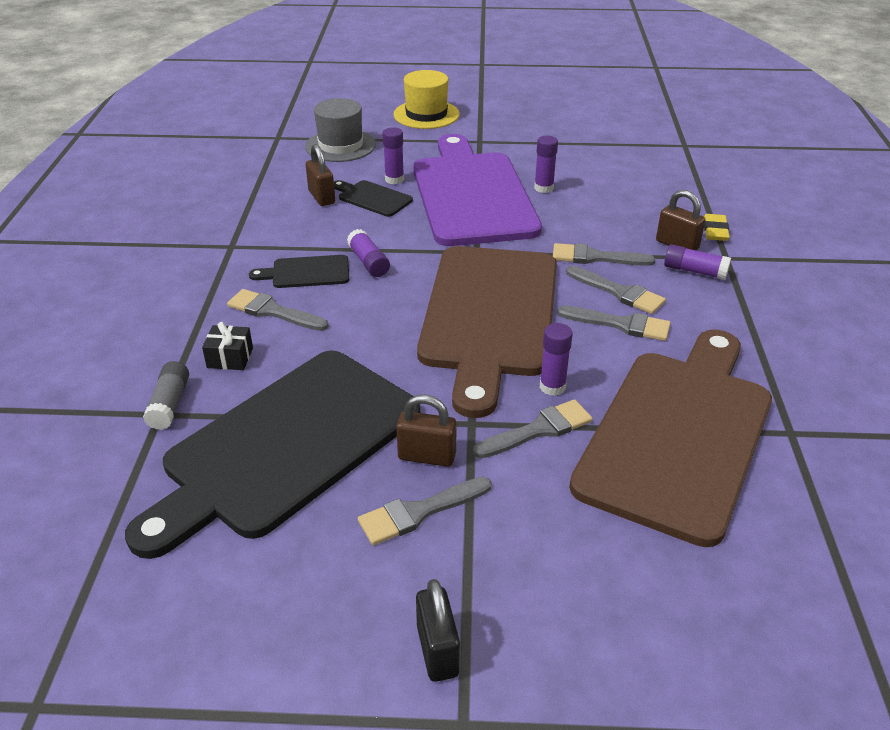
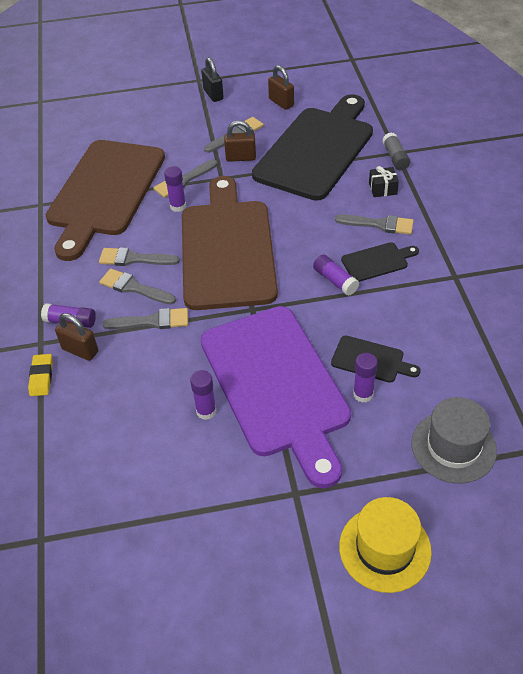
camera: 170 degrees right, 10 degrees up
(321, 197) = (419, 351): brown padlock -> brown padlock (281, 102)

